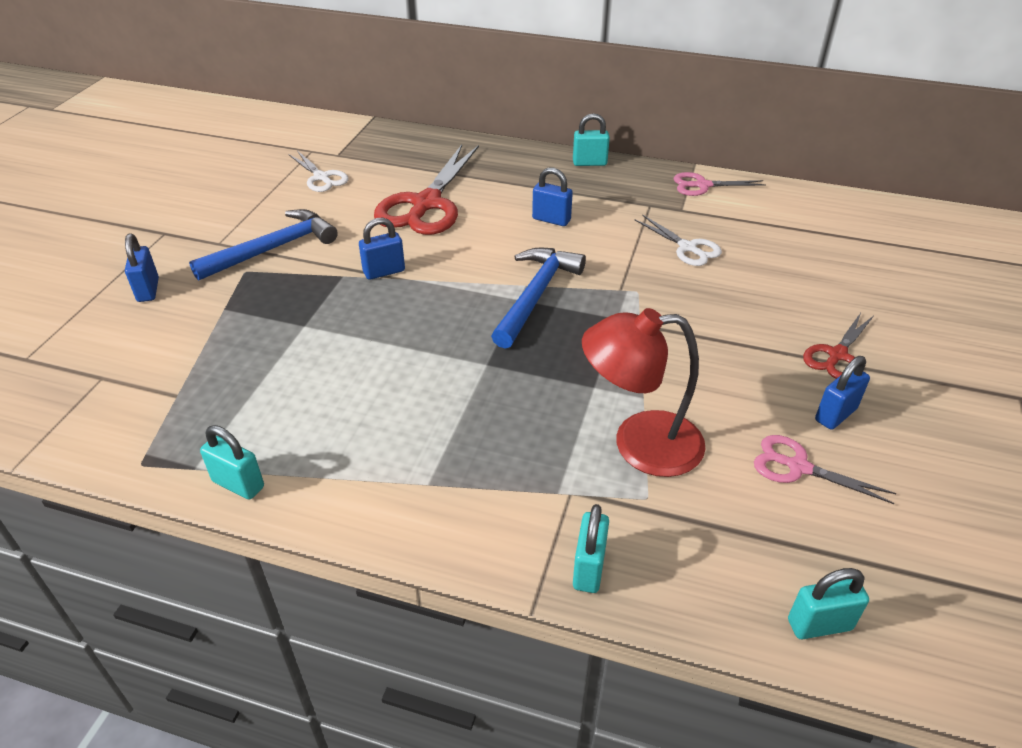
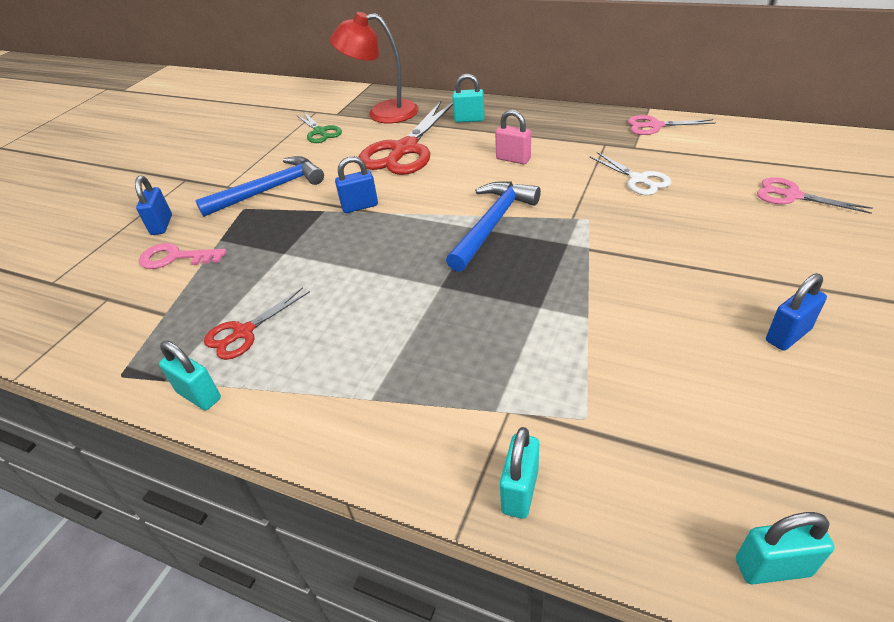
camera: 10 degrees right, 0 degrees up
(174, 330) = (175, 258): none -> pink key
(321, 177) = (320, 132): white scissors -> green scissors
(551, 219) = (513, 159): blue padlock -> pink padlock
(589, 163) = (552, 111): turquoise padlock -> turquoise padlock (469, 119)
(639, 444) = (581, 363): red lamp -> red lamp (382, 113)
(798, 467) = (747, 389): pink scissors -> pink scissors (792, 196)
(837, 355) = (788, 276): red scissors -> red scissors (244, 332)

